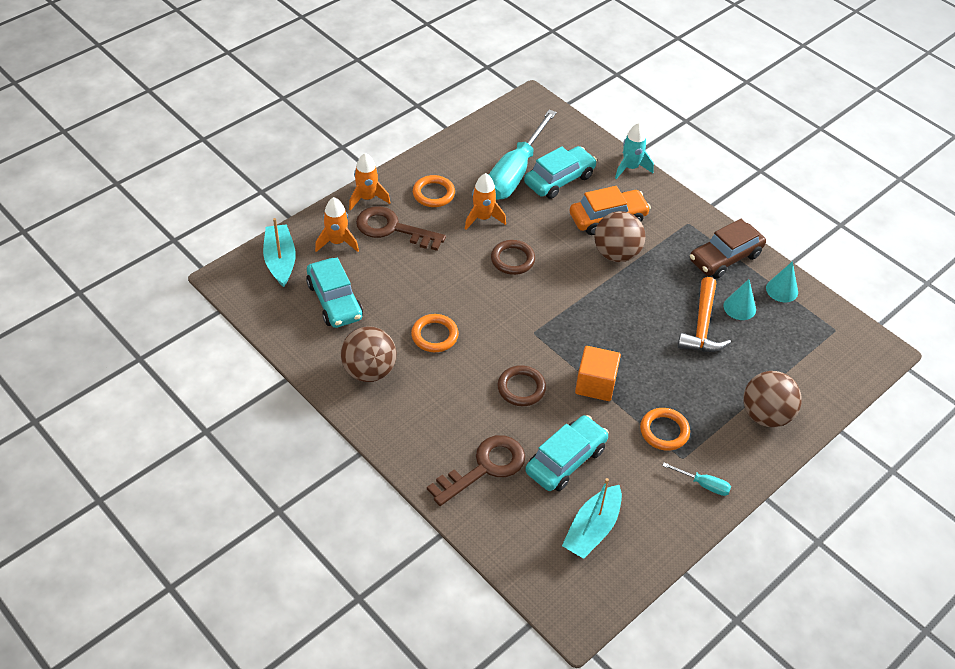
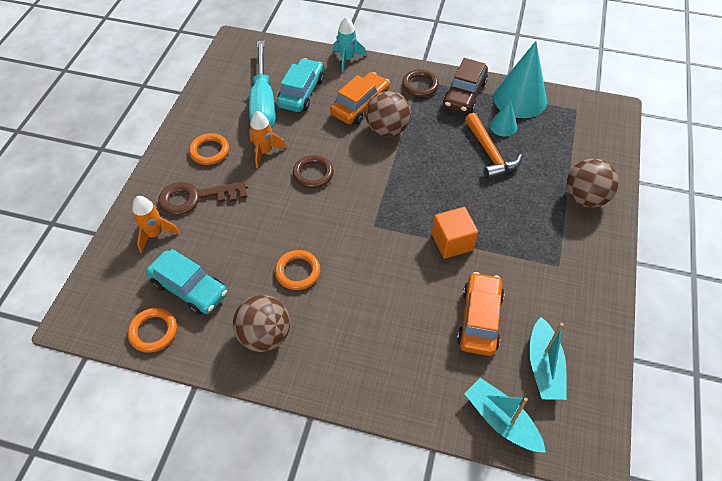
camera: 30 degrees left, 5 degrees up
(280, 260) = (113, 278): turquoise boat -> turquoise boat (501, 420)
(367, 198) = (155, 182): orange rocket -> none
(484, 467) = (423, 365): brown key -> none
(521, 388) = (400, 278): brown ring -> brown ring (420, 85)
(566, 460) = (479, 319): turquoise car -> orange car
(664, 431) = (529, 251): orange ring -> orange ring (153, 331)
(703, 484) = (589, 278): turquoise screwdriver -> none
(782, 290) = (520, 99): turquoise cone -> turquoise cone, size x2.00

